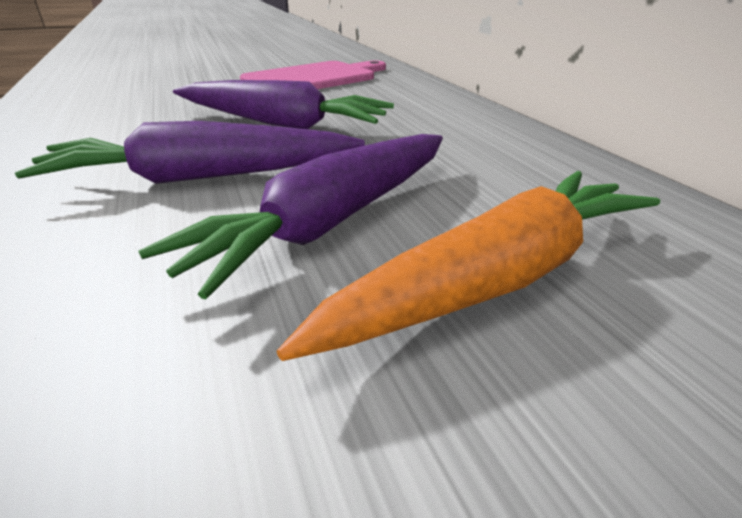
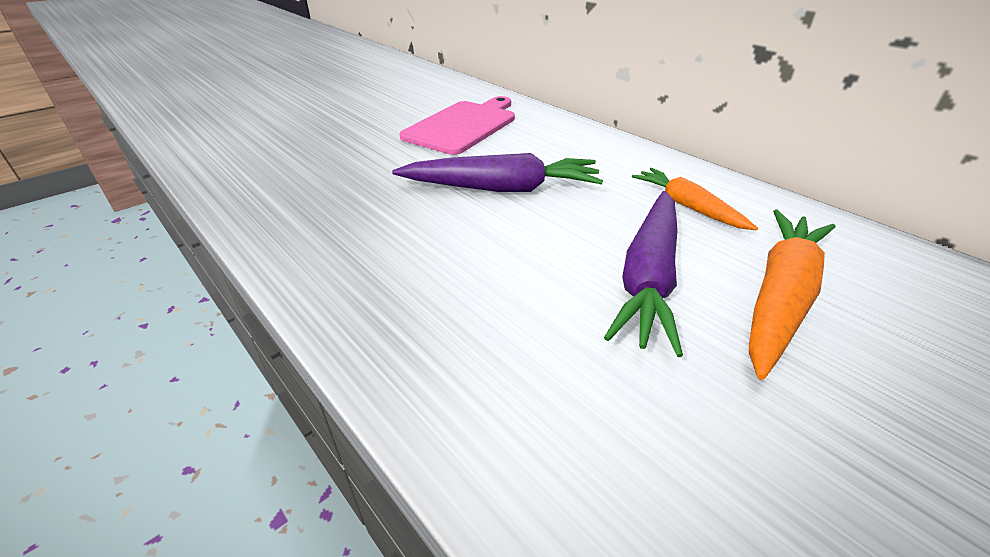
camera: 20 degrees left, 5 degrees up
(201, 177) = (513, 259): purple carrot -> none
(479, 165) = (687, 206): none -> orange carrot

